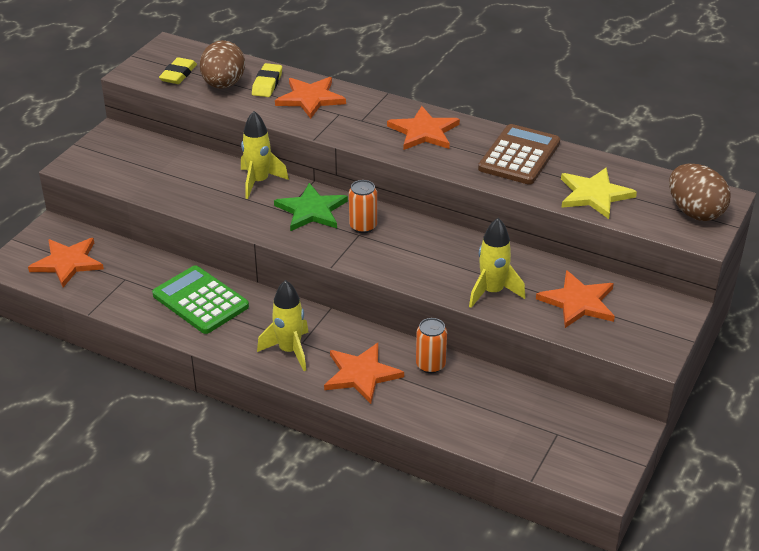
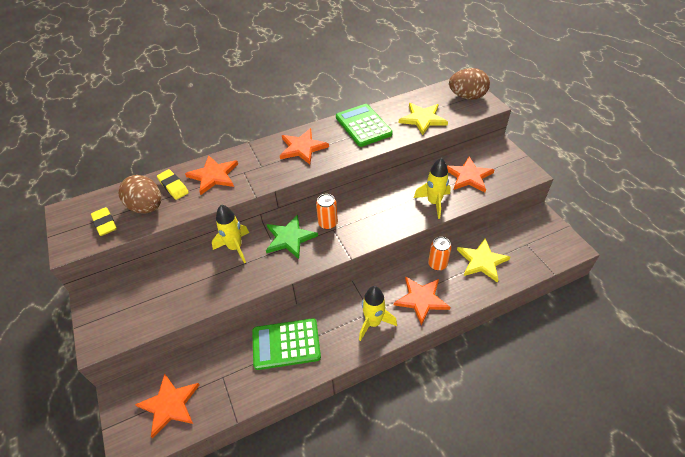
camera: 50 degrees left, 10 degrees up
(478, 402) = (482, 261): none -> yellow star
(519, 156) = (363, 126): brown calculator -> green calculator

